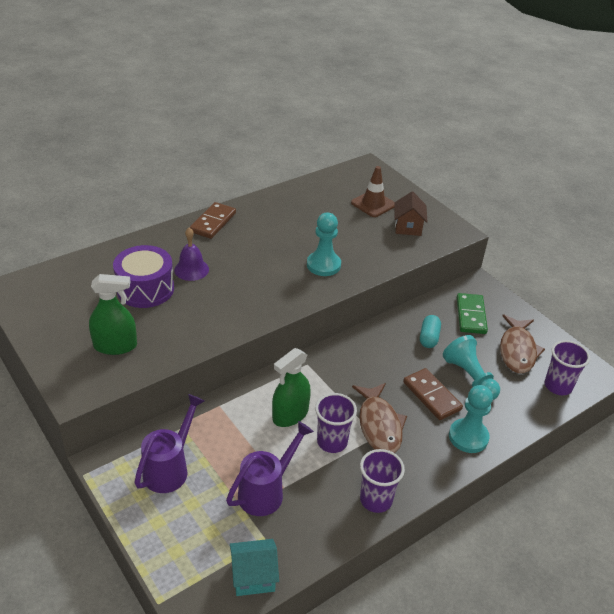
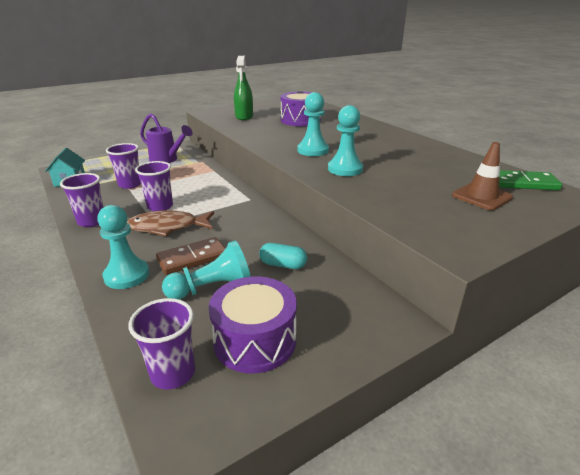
camera: 95 degrees right, 10 degrees down
(191, 269) = (325, 129): purple bell -> none
(213, 222) = (391, 134): brown domino -> none
(266, 491) = (130, 184): purple watering can -> purple cup
(270, 283) = (313, 150): none -> turquoise pawn
(290, 415) = (195, 192): green spray bottle -> none
(408, 227) = (444, 215): brown house -> none
(471, 315) = (328, 304): green domino -> green domino (523, 183)
(517, 350) = (255, 340): brown fish -> purple drum

